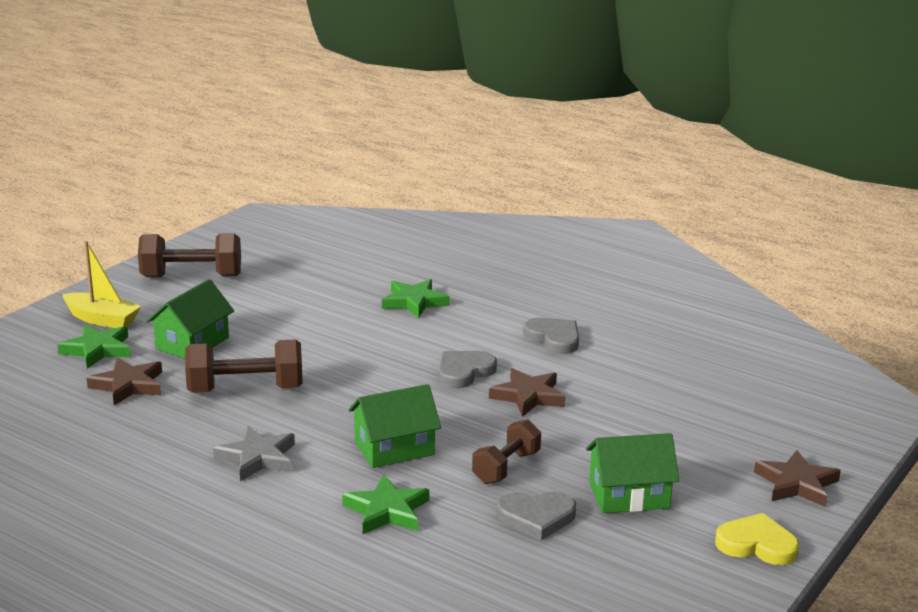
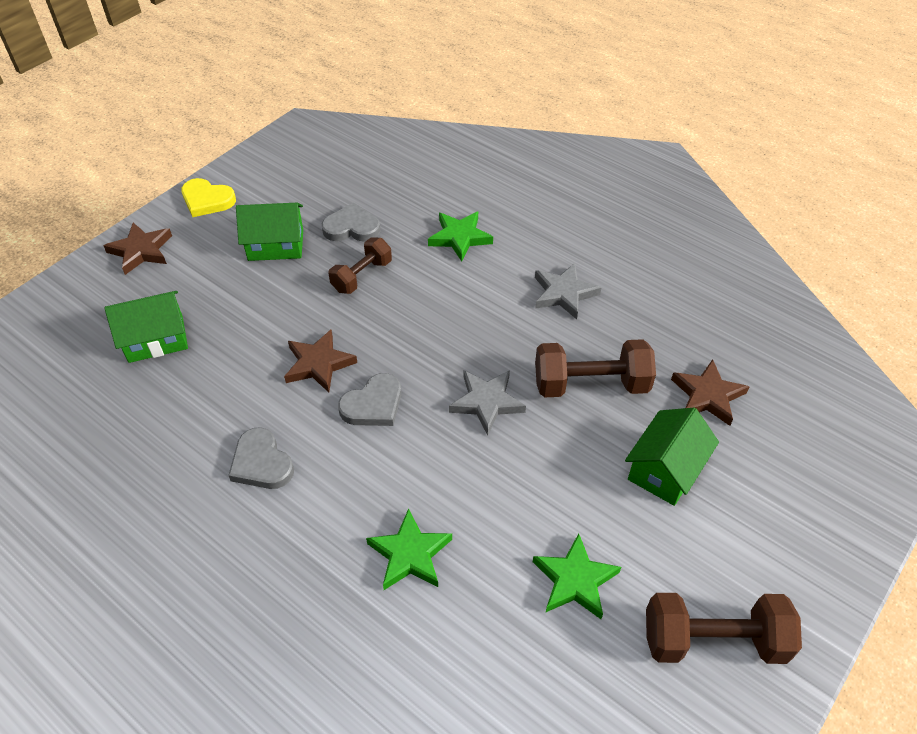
camera: 175 degrees left, 25 degrees up
(97, 350) = (765, 460): green star -> green star (575, 580)
(102, 319) = (788, 526): yellow boat -> none
(352, 376) = (486, 402): none -> grey star
(394, 448) = (450, 300): green house -> green house (156, 339)

